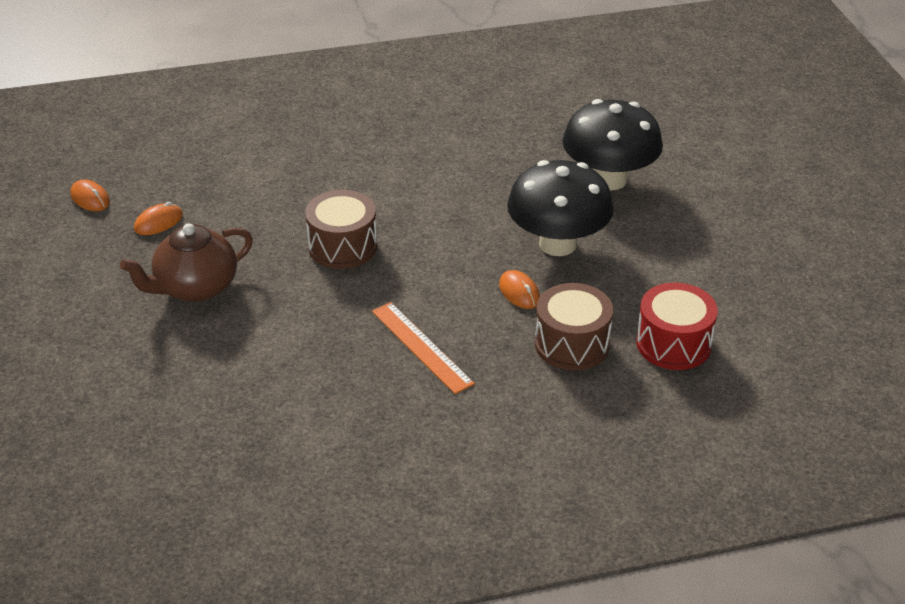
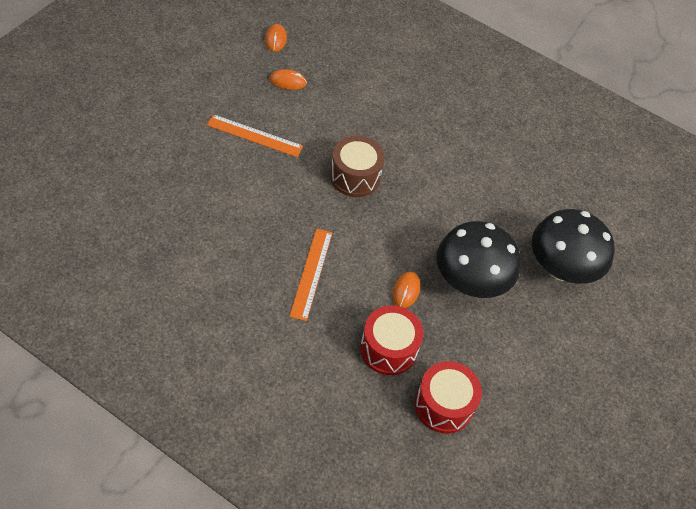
camera: 40 degrees right, 15 degrees up
(195, 288) = (254, 136): brown teapot -> orange ruler
(572, 344) = (388, 349): brown drum -> red drum

